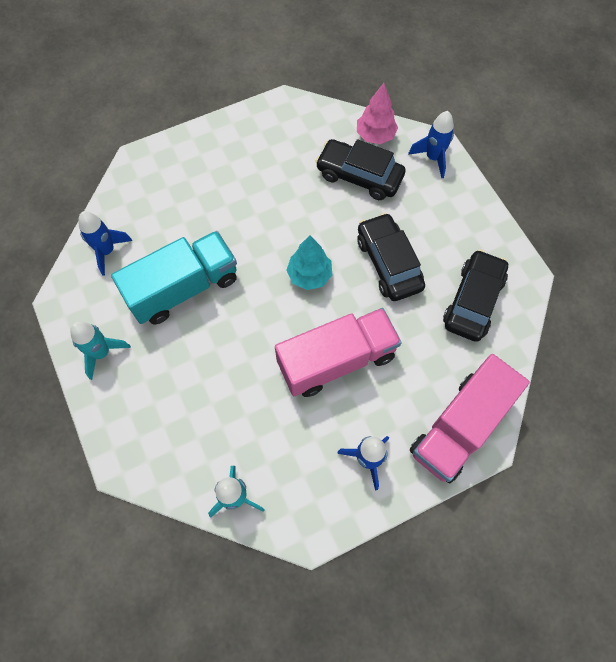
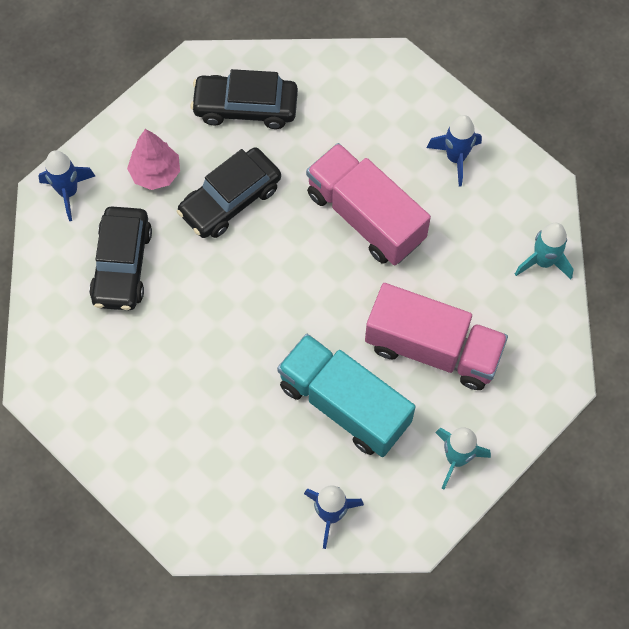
camera: 110 degrees left, 0 degrees up
(309, 275) = (276, 276): turquoise tree -> none
(375, 135) = (55, 265): pink tree -> pink tree (155, 173)
(459, 427) = (388, 88): pink truck -> pink truck (433, 349)

